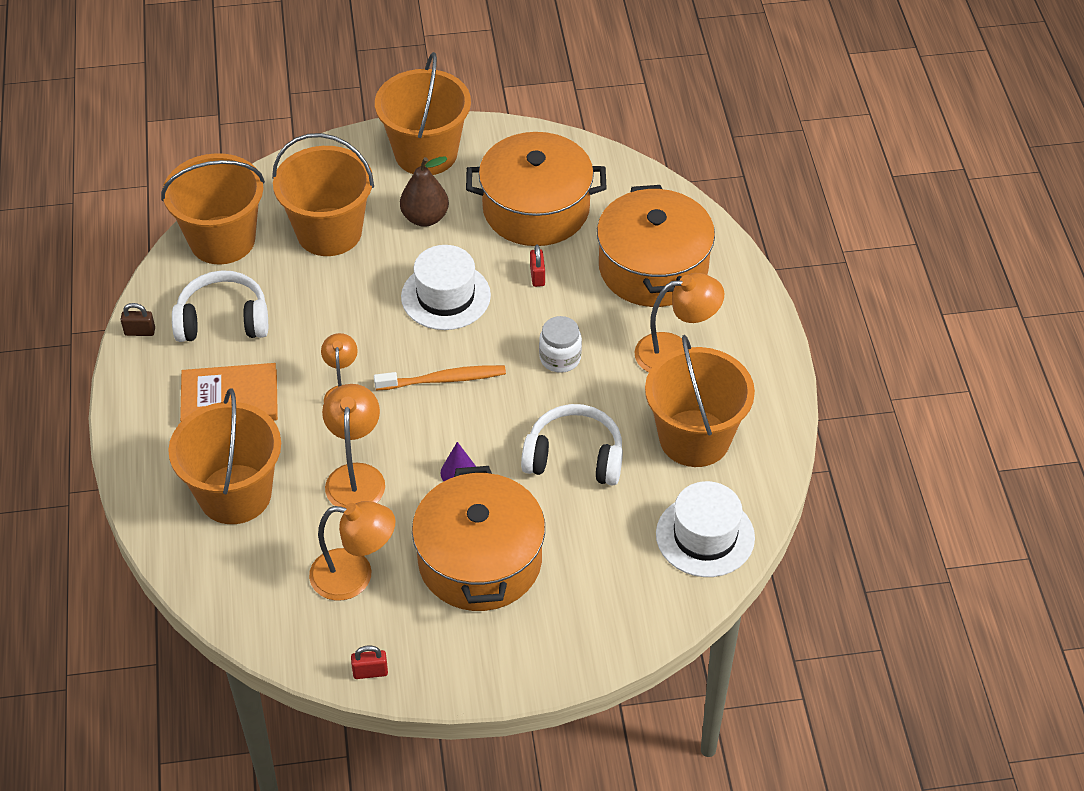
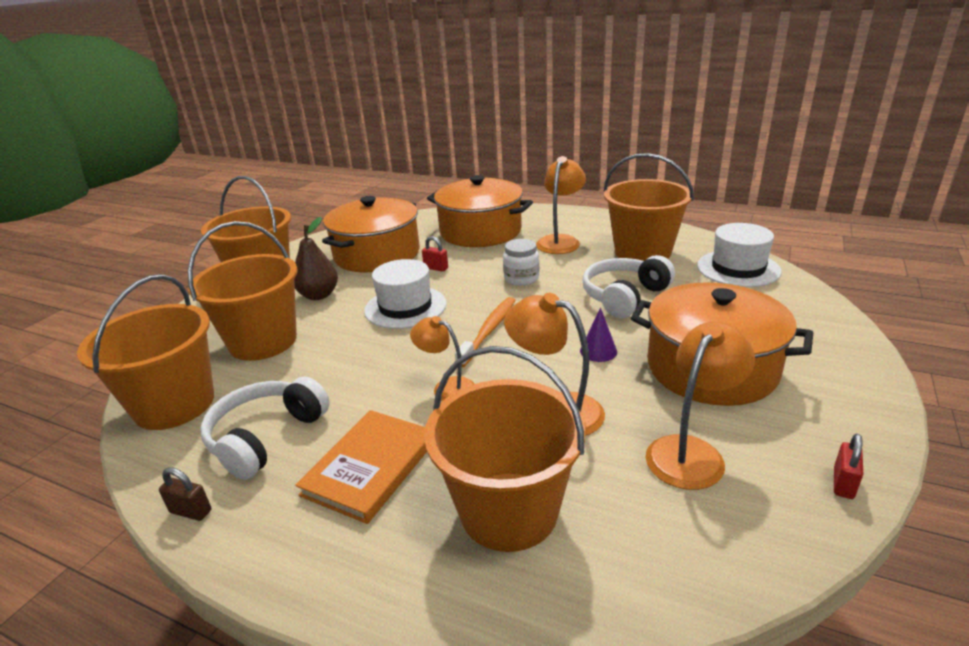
camera: 55 degrees left, 20 degrees down
(140, 332) = (191, 511): brown padlock -> brown padlock turned 75 degrees clockwise

